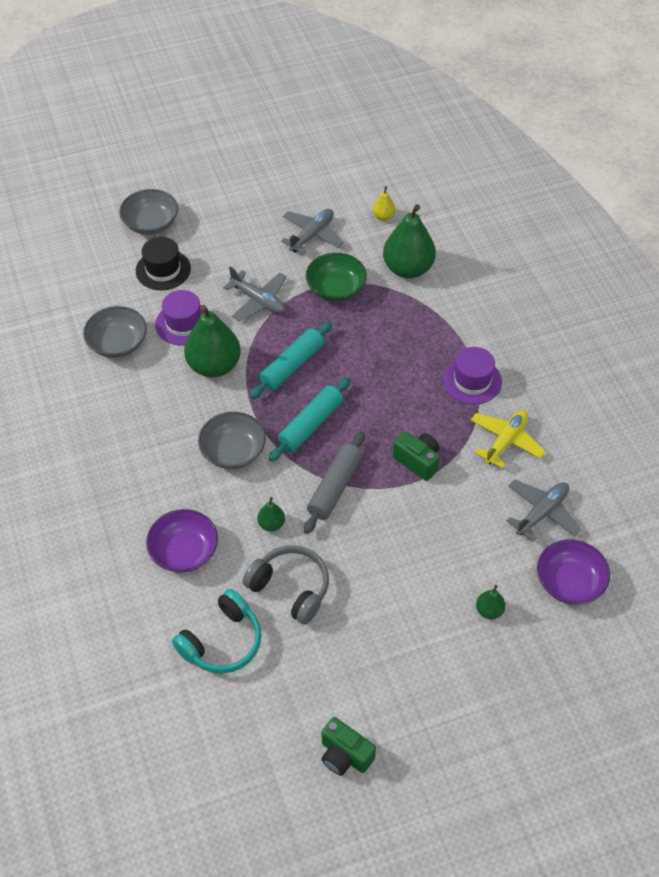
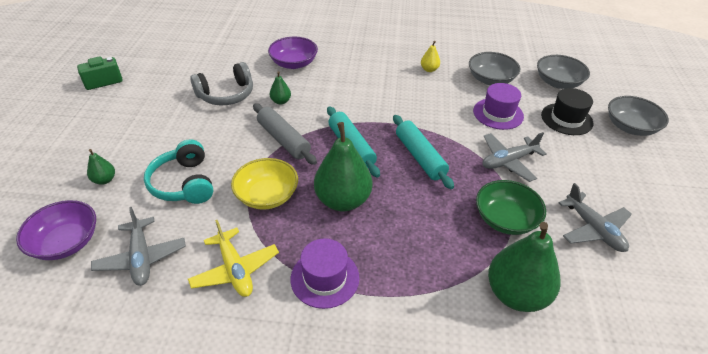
camera: 115 degrees right, 10 degrees down
(214, 366) = (444, 116): green pear -> green pear (343, 200)
(222, 642) = (220, 60): turquoise headphones -> turquoise headphones (184, 183)
(233, 451) = (355, 102): grey bowl -> grey bowl (558, 82)
(383, 216) = (617, 308): yellow pear -> yellow pear (429, 69)
(418, 461) = (267, 195): green camera -> yellow bowl

